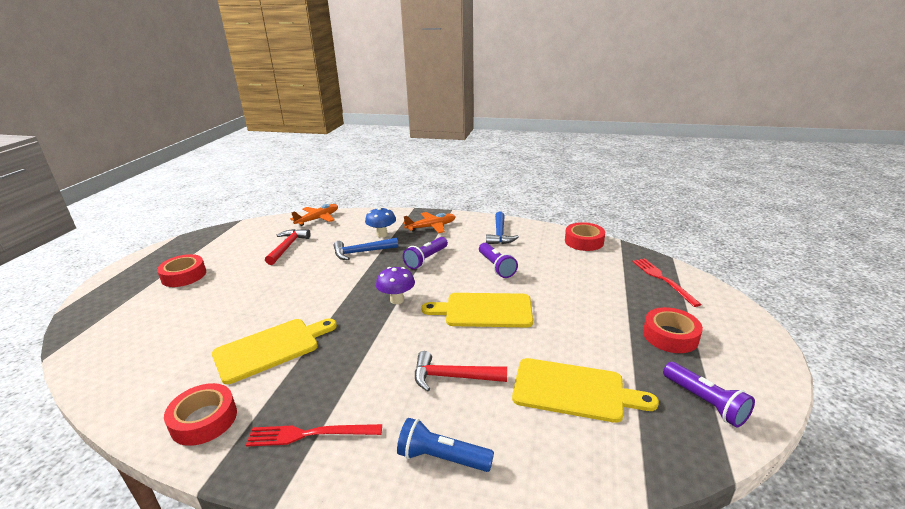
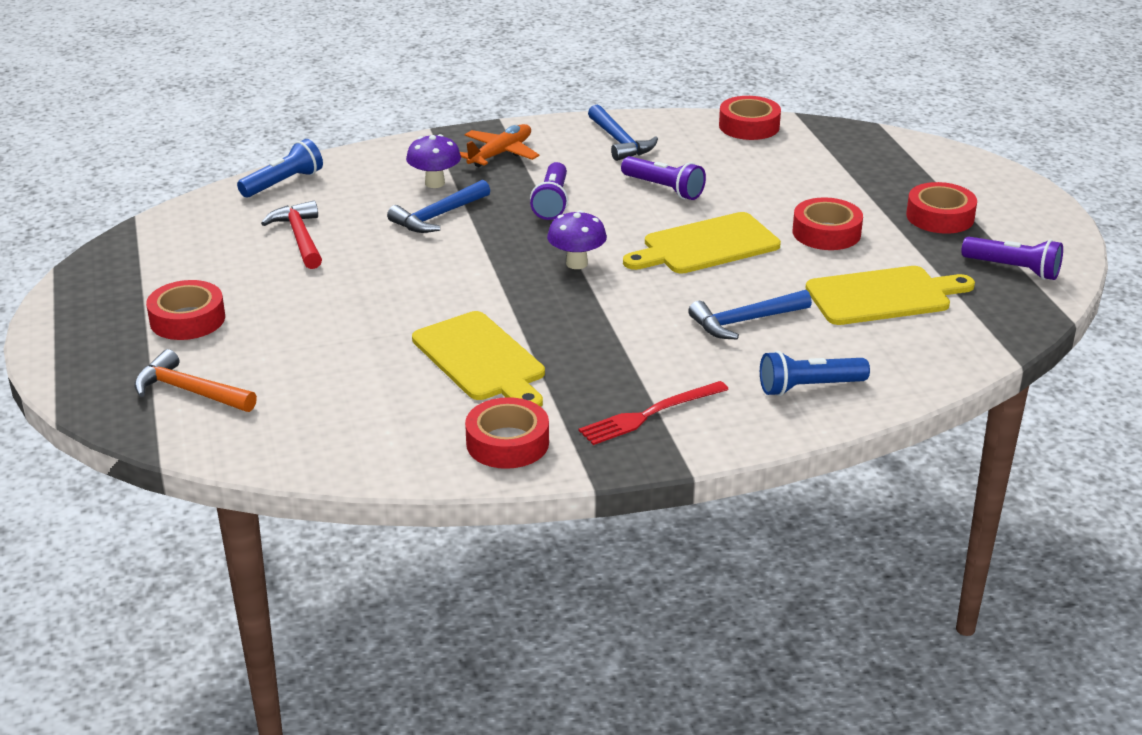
camera: 30 degrees left, 5 degrees up
(124, 317) = (190, 391): none -> orange hammer
(271, 348) = (481, 360): yellow cutting board -> yellow cutting board turned 120 degrees clockwise
(318, 219) = (283, 183): orange plane -> blue flashlight
(382, 234) = (435, 183): blue mushroom -> purple mushroom
(453, 377) = (745, 321): red hammer -> blue hammer
(573, 324) = (826, 233): none -> red tape
(662, 280) = (887, 155): red fork -> none

